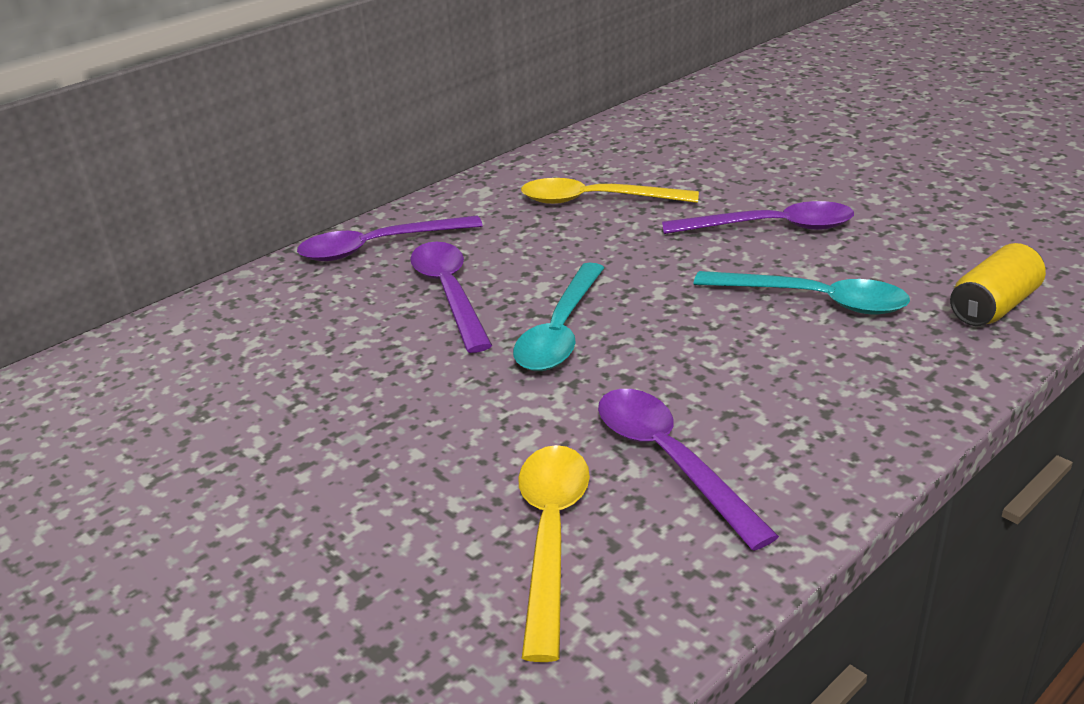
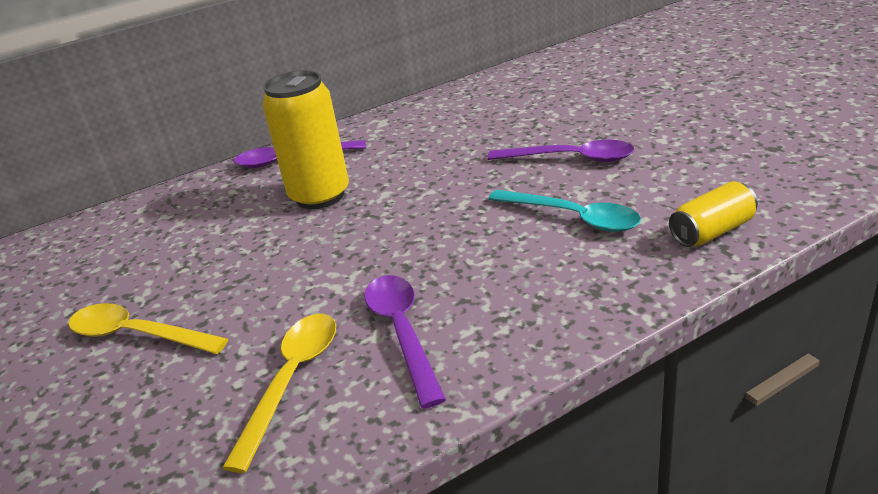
camera: 15 degrees right, 0 degrees up
(450, 293) = (320, 196): purple spoon -> yellow can
(560, 331) = (379, 228): turquoise spoon -> none
(596, 200) = (455, 132): yellow spoon -> yellow spoon (137, 335)

